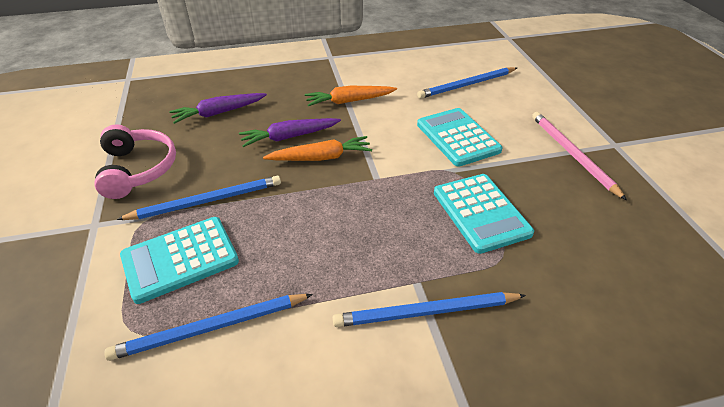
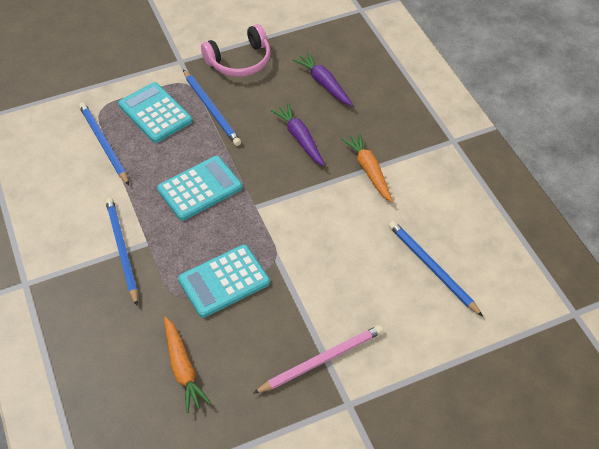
camera: 80 degrees right, 10 degrees up
(321, 158) = (275, 165): orange carrot -> orange carrot (183, 368)
(457, 137) = (328, 262): turquoise calculator -> turquoise calculator (200, 188)

